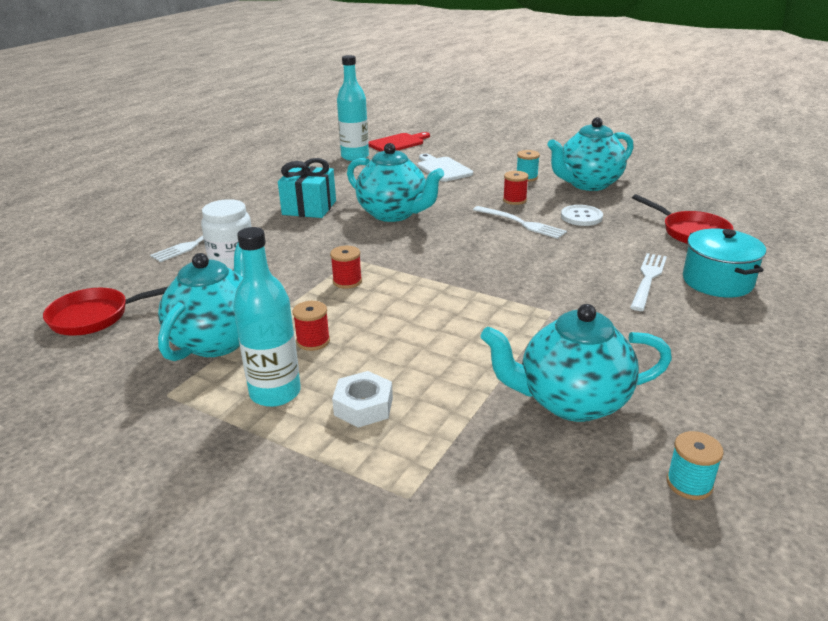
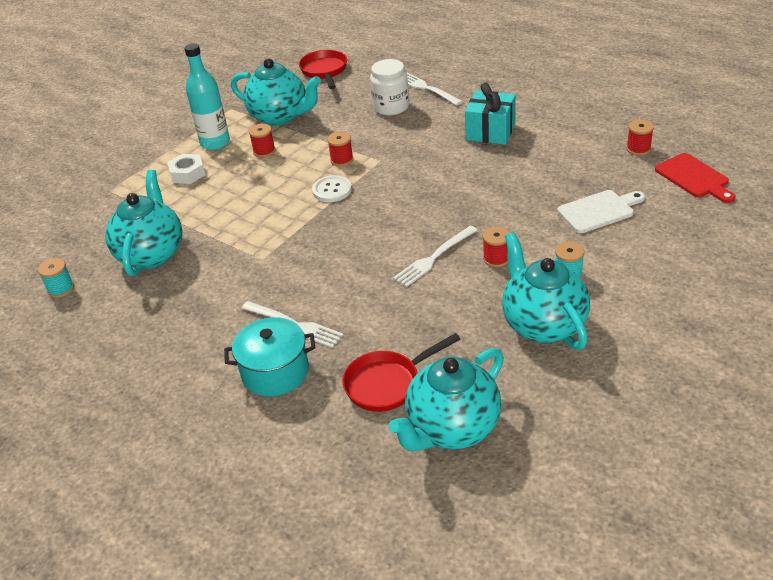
camera: 100 degrees right, 10 degrees up
(355, 157) = (638, 149): turquoise bottle -> red spool
(393, 214) = (469, 179): turquoise teapot -> turquoise teapot (452, 428)
(581, 217) = (443, 303): white button -> white button (332, 190)

